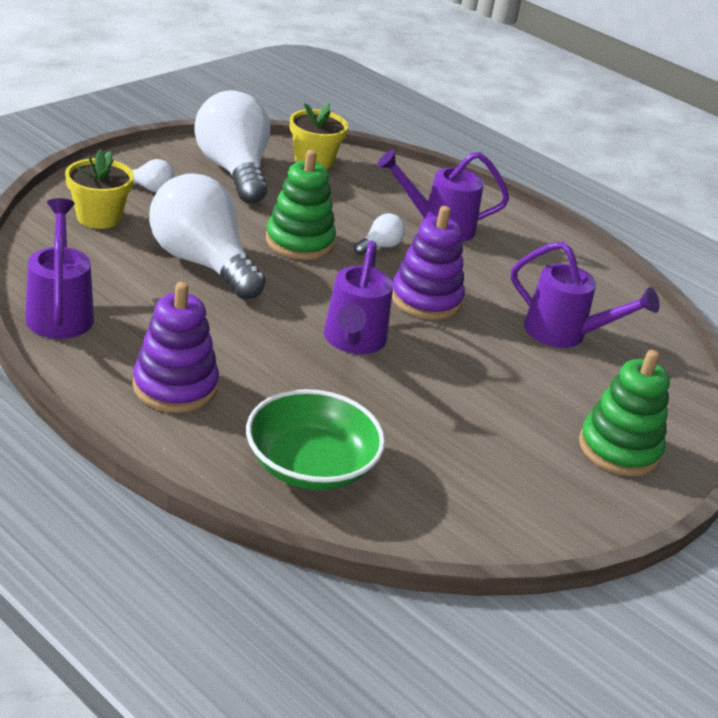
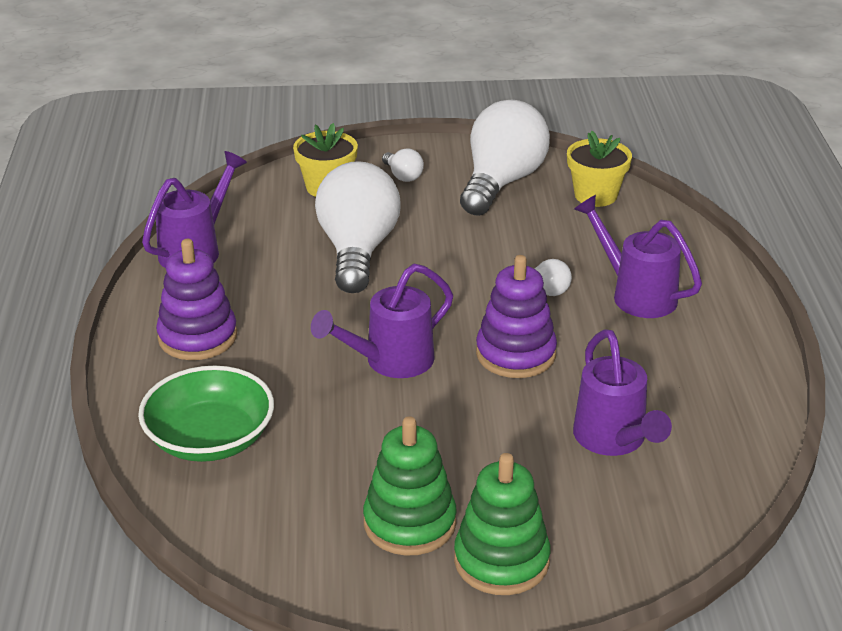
camera: 50 degrees right, 0 degrees up
(299, 242) = (470, 262): green stacking toy -> green stacking toy (409, 523)

